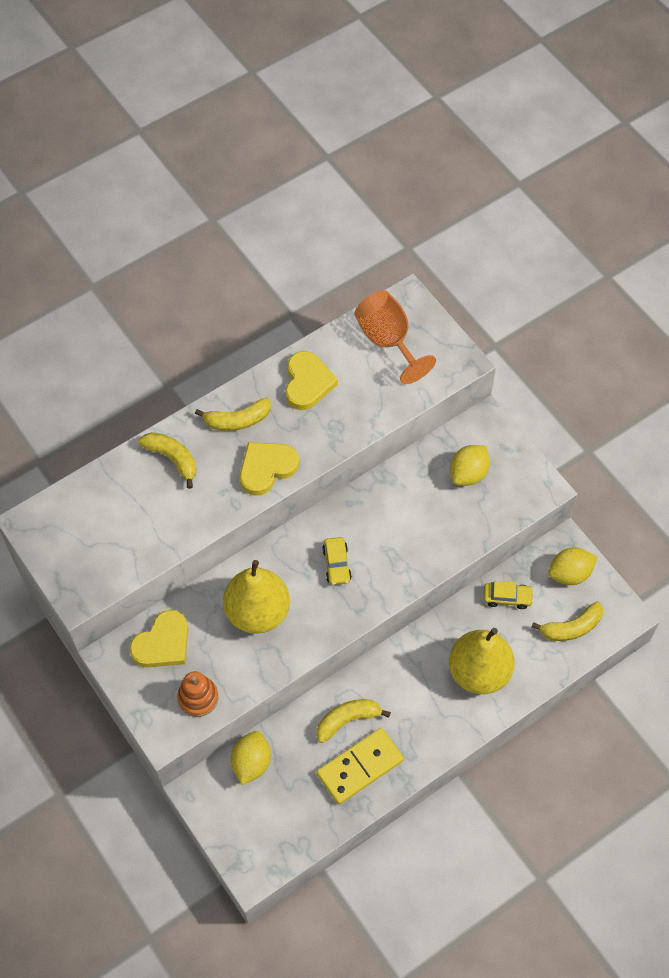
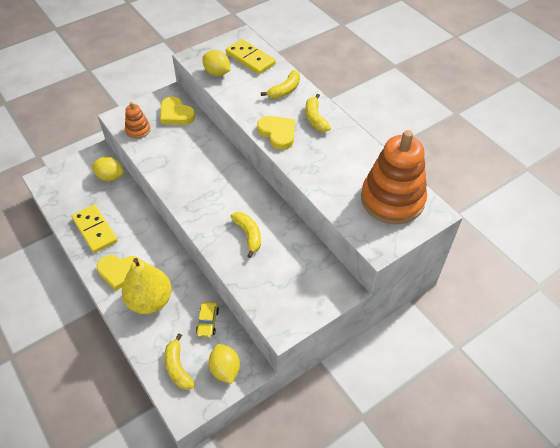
camera: 90 degrees right, 10 degrees down
(92, 508) = (250, 59): none -> yellow domino
(257, 612) = (191, 155): yellow pear -> none
(307, 383) = (349, 153): yellow heart -> yellow heart (120, 272)
(336, 564) = (222, 195): yellow car -> none
(347, 720) = (128, 223): yellow banana -> yellow banana (248, 235)
(388, 341) = (392, 199): orange goblet -> orange stacking toy
(468, 473) = (295, 275): yellow lemon -> yellow lemon (217, 73)

